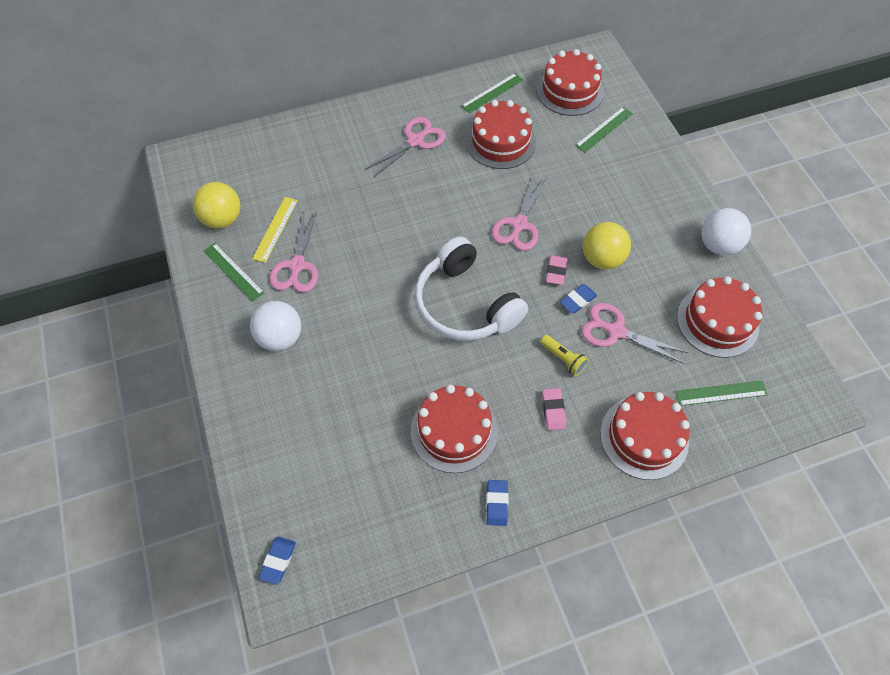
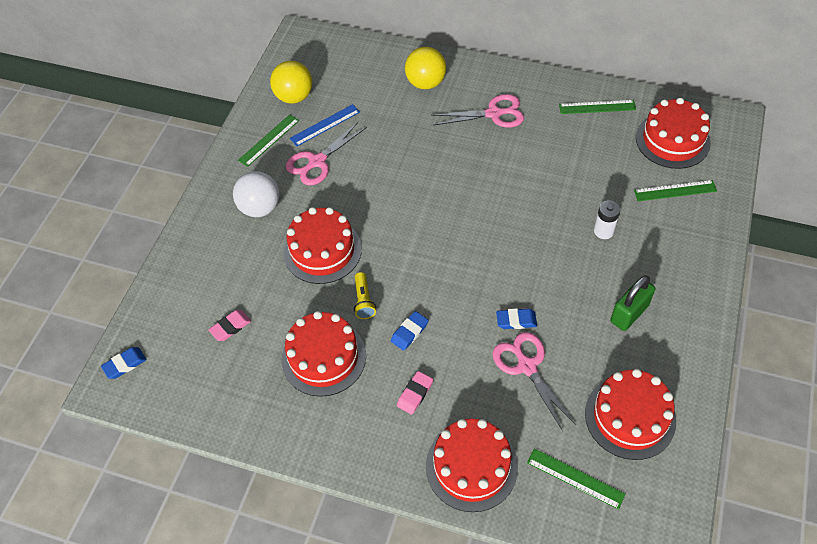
camera: 40 degrees right, 5 degrees down
(233, 271) = (269, 140): green ruler -> green ruler turned 45 degrees clockwise
(275, 229) = (325, 125): yellow ruler -> blue ruler
(465, 304) = (419, 266): white headphones -> none
(497, 503) = (307, 433): blue eraser -> blue eraser (409, 332)
(500, 141) = (567, 152): red cake -> red cake (322, 250)
(519, 224) = (521, 229): pink scissors -> none
(556, 271) = (518, 286): pink eraser -> pink eraser (230, 327)
(563, 359) = (460, 359): yellow flashlight -> yellow flashlight (364, 301)
(580, 190) = (603, 231): none -> white battery
(602, 259) = (570, 299): yellow ball -> yellow ball (425, 83)
(652, 243) = (629, 313): none -> green padlock
(718, 245) = (694, 352): white ball -> none

